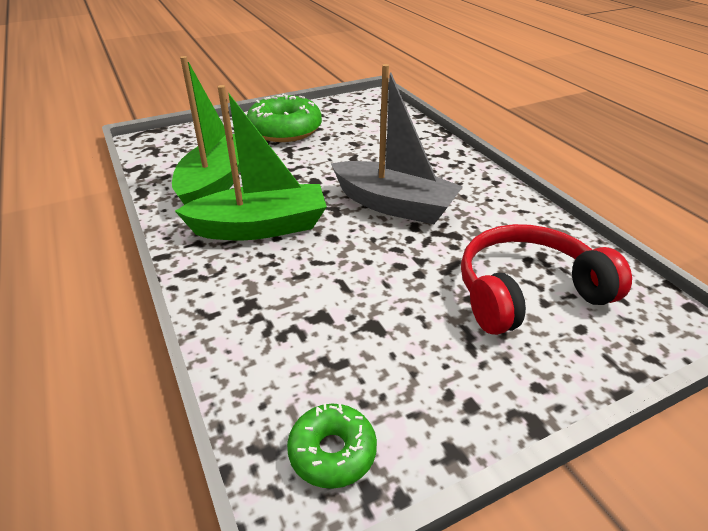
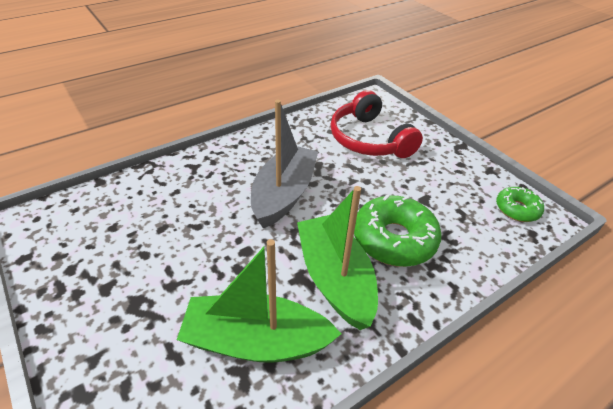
camera: 100 degrees left, 5 degrees up
(285, 130) = (114, 298): green donut -> green donut (394, 239)

